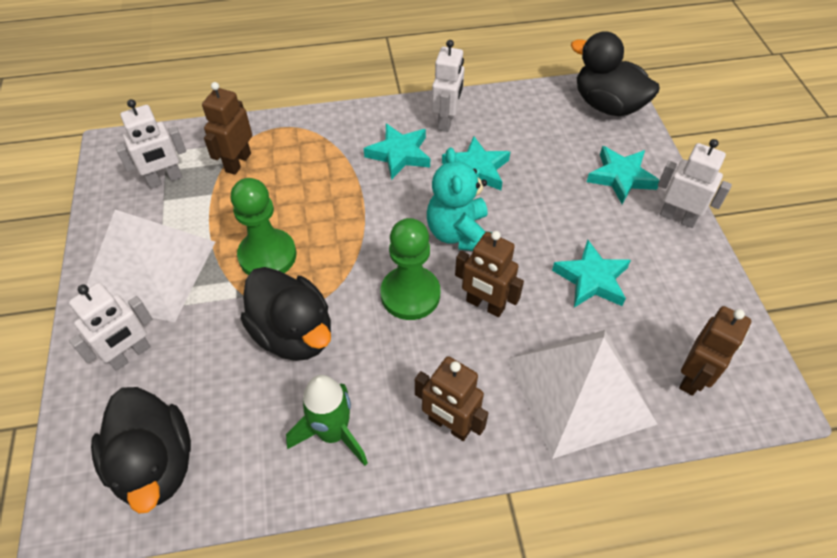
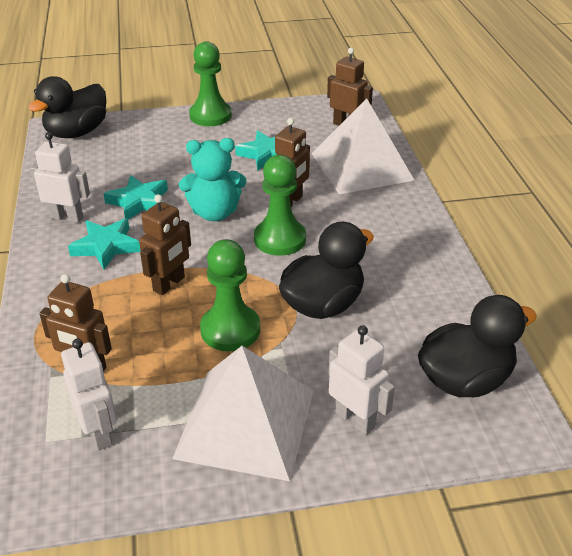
camera: 90 degrees left, 15 degrees down
(333, 433) = (415, 277): green rocket -> none
(449, 425) = (397, 221): brown robot -> brown robot (169, 284)
(621, 177) = (164, 134): turquoise star -> none
(677, 217) = (210, 116): white robot -> green pawn

